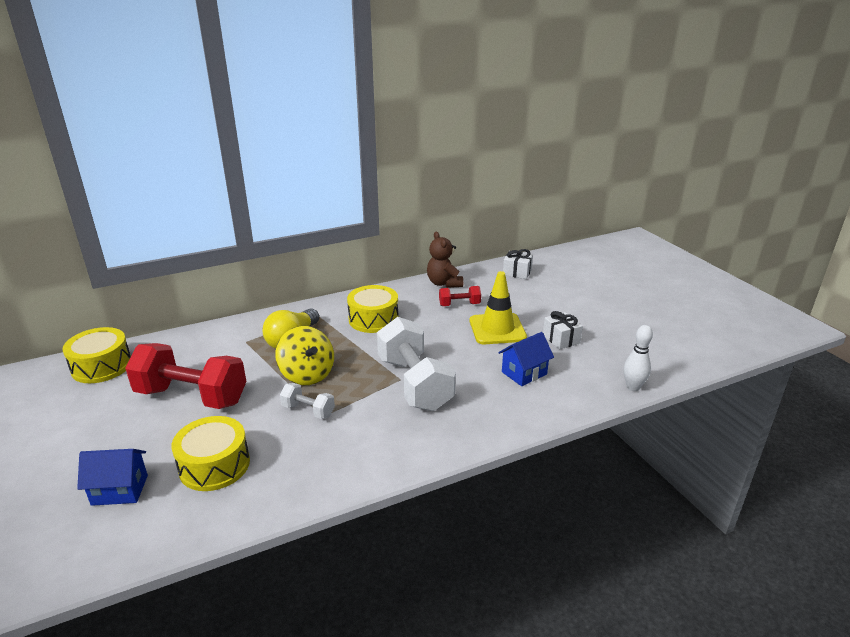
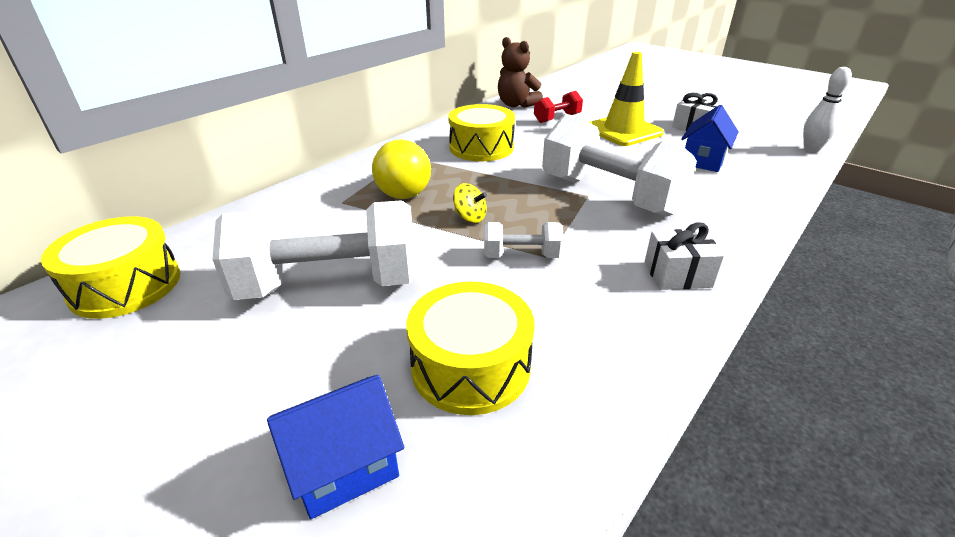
camera: 25 degrees left, 5 degrees up
(192, 396) = (330, 285): red dumbbell -> white dumbbell
(307, 374) = (470, 217): yellow spinning top -> yellow spinning top, size x0.49
(517, 272) = (576, 85): white gift -> white gift (677, 275)

